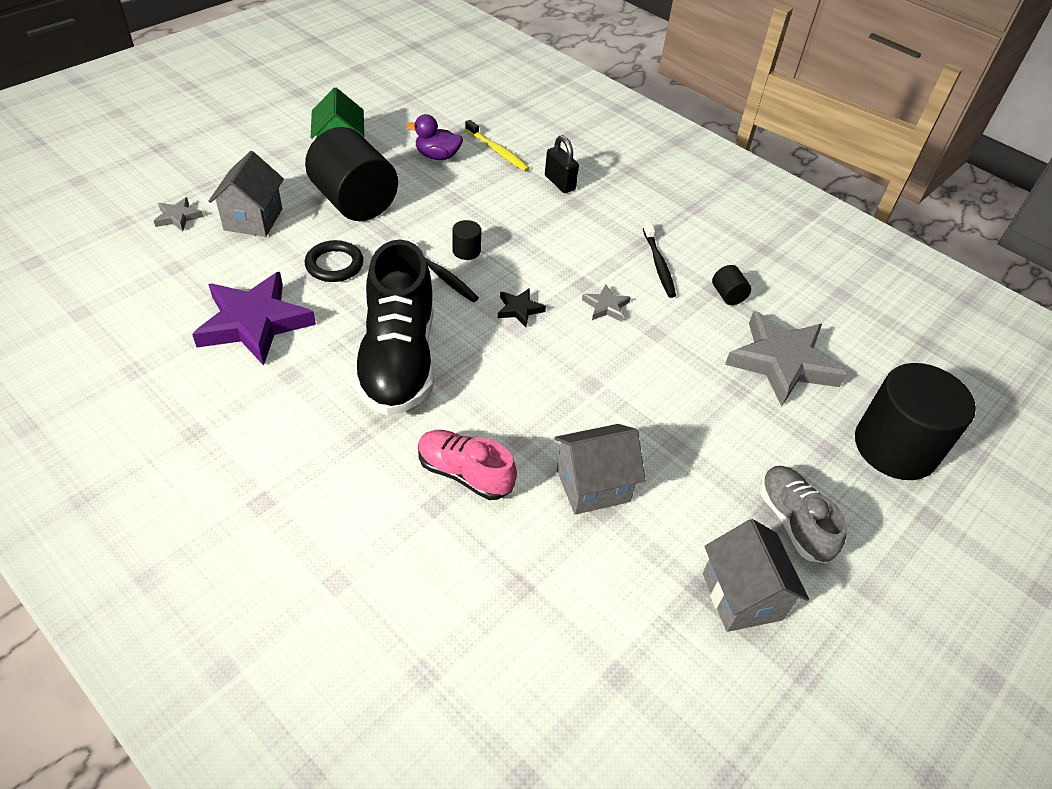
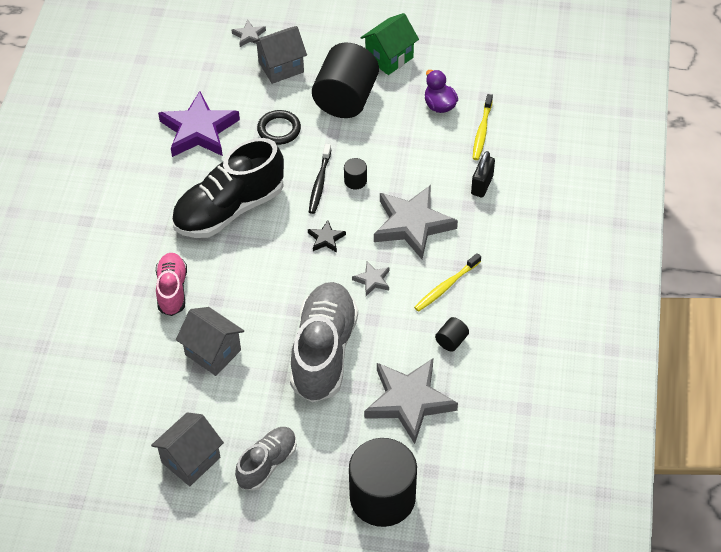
camera: 60 degrees right, 5 degrees up
(562, 245) = (412, 224): none -> grey star
(658, 264) = (446, 286): black toothbrush -> yellow toothbrush
(669, 391) = (324, 352): none -> grey shoe

